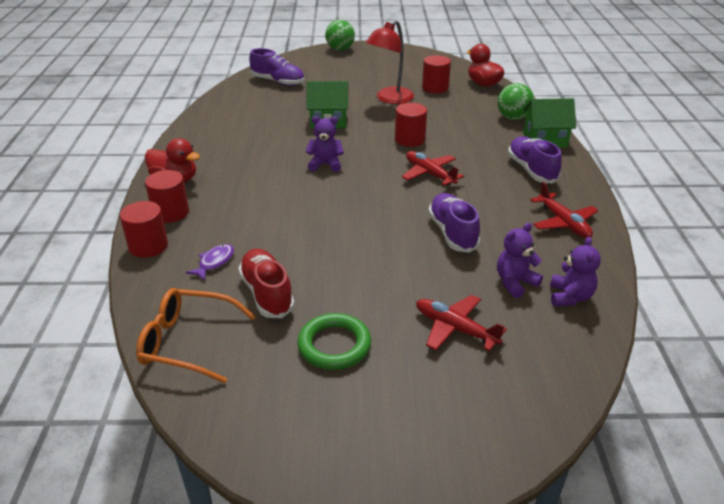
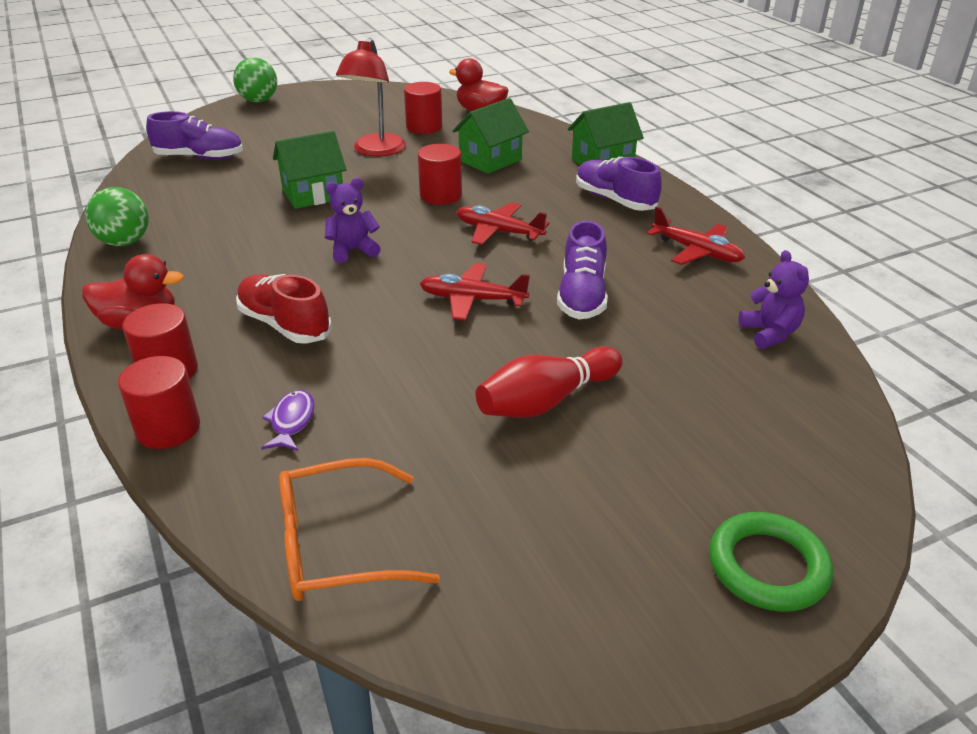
camera: 25 degrees left, 0 degrees up
(267, 293) = (402, 441): red shoe -> red shoe (284, 325)
(334, 345) = (546, 479): green ring -> green ring (767, 566)
(373, 296) = (546, 401): none -> red bowling pin
(452, 233) = (582, 296): purple shoe -> purple shoe turned 135 degrees counterclockwise
(455, 328) = (675, 410): red plane -> red plane (472, 300)
(463, 121) = (490, 160): none -> green house
(513, 118) = (547, 145): green ball -> green ball (125, 242)
(515, 282) = (699, 334): purple teddy bear -> none

